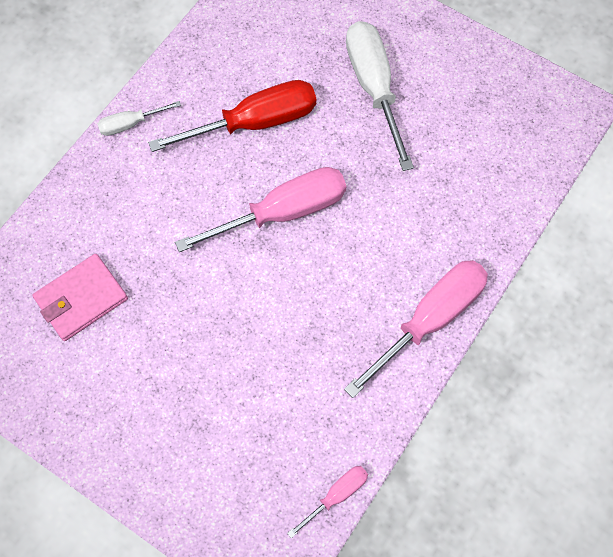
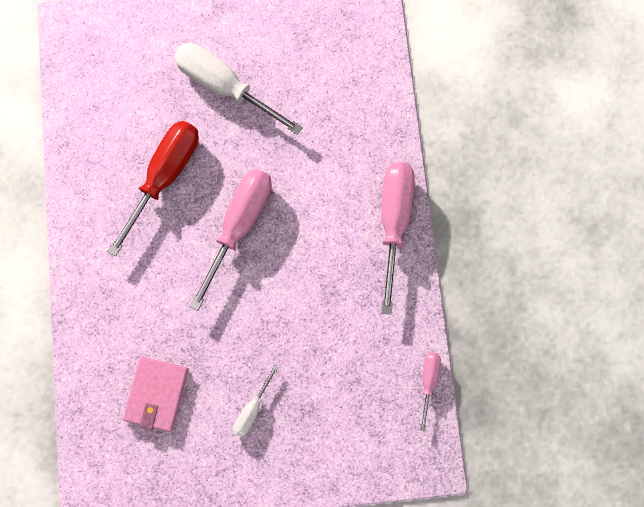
camera: 40 degrees left, 10 degrees up
(131, 124) = (78, 246): white screwdriver -> white screwdriver (252, 409)

